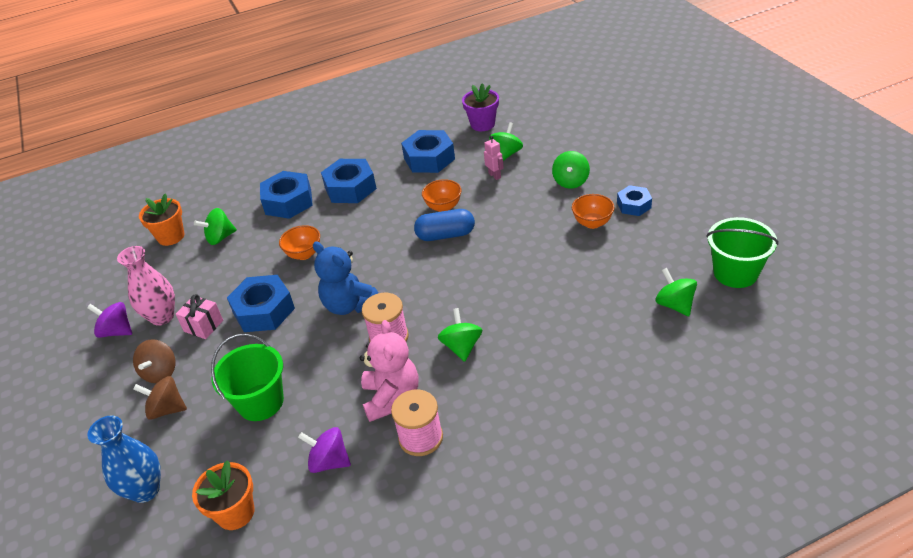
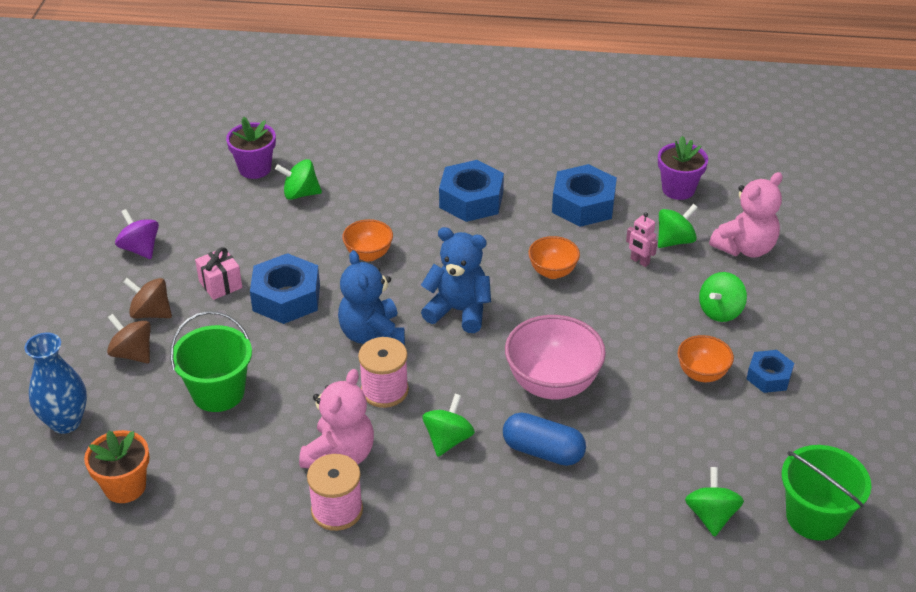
camera: 25 degrees right, 0 degrees up
(160, 372) = (151, 313): brown spinning top -> brown spinning top turned 75 degrees clockwise
(162, 317) = (190, 255): pink vase -> none
(171, 236) = (255, 168): orange flower pot -> purple flower pot
(288, 202) = (396, 185): blue nut -> none
(329, 461) = (237, 486): purple spinning top -> none
(399, 260) = (458, 311): none -> blue teddy bear
(445, 235) = (529, 306): blue capsule -> blue capsule (543, 451)
(495, 176) = (639, 261): pink robot -> pink robot turned 135 degrees clockwise
(503, 275) = (552, 384): none -> pink bowl
(553, 139) = (745, 248): none -> pink teddy bear

